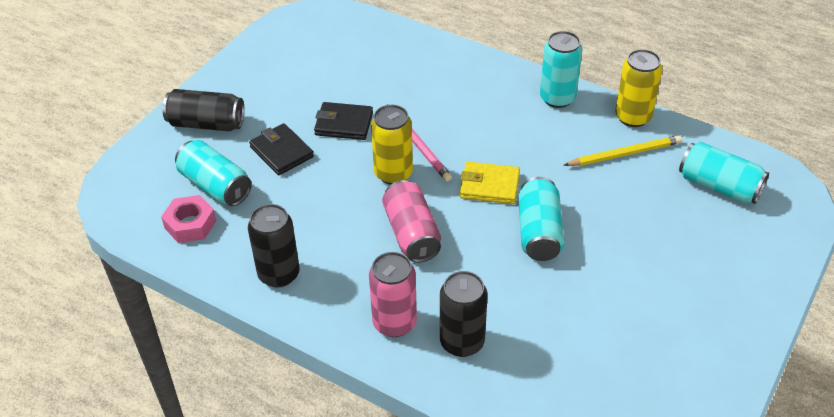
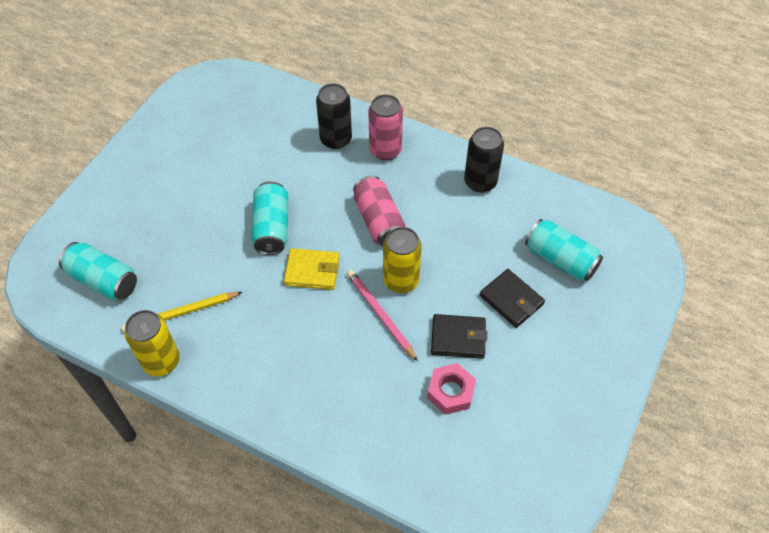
camera: 175 degrees right, 10 degrees up
(190, 224) = (567, 221): pink nut -> pink nut (450, 392)
(206, 123) = (597, 332): black can -> none
(557, 98) = (236, 385): turquoise can -> none

